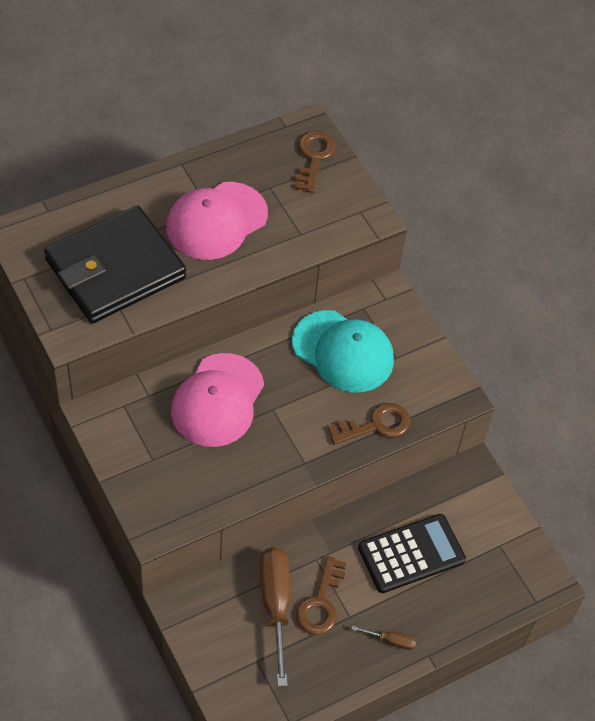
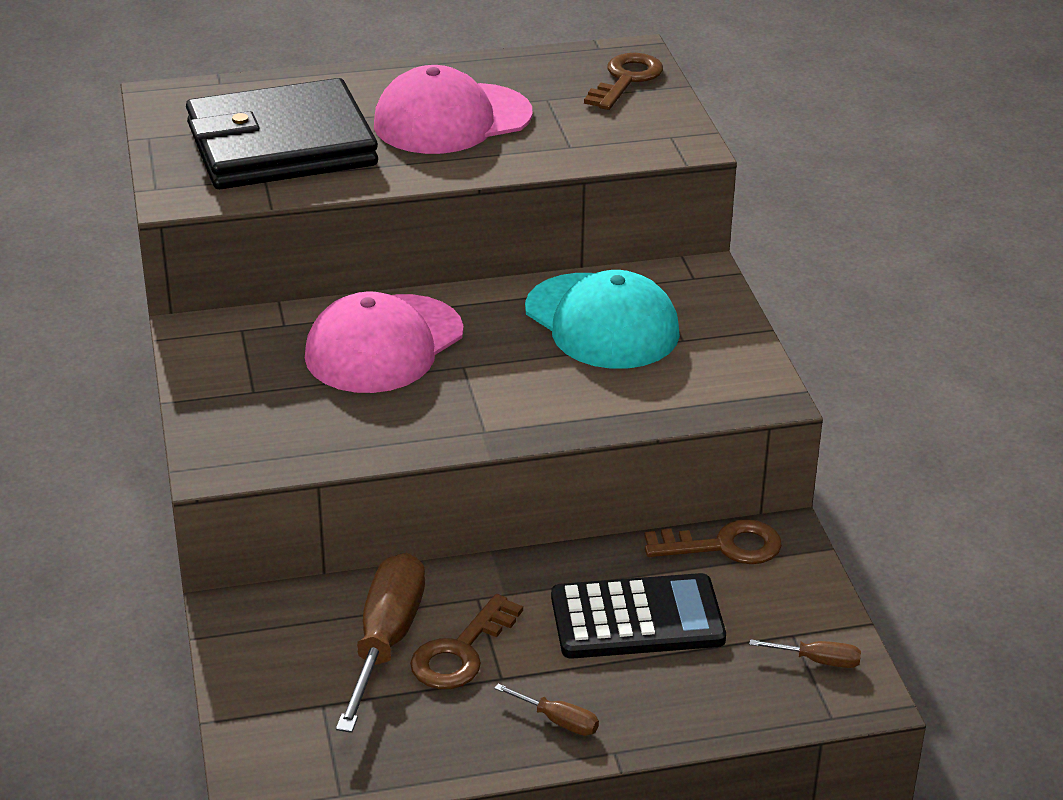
camera: 20 degrees right, 20 degrees down
(375, 425) = (617, 407): brown key -> brown key (723, 546)
(518, 562) = (818, 661): none -> brown screwdriver

